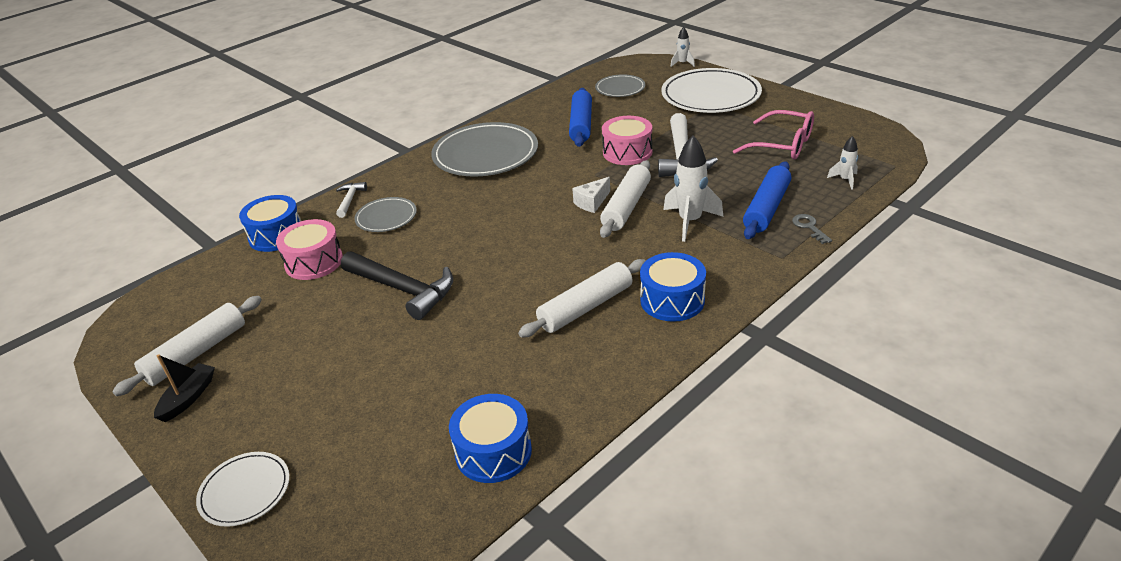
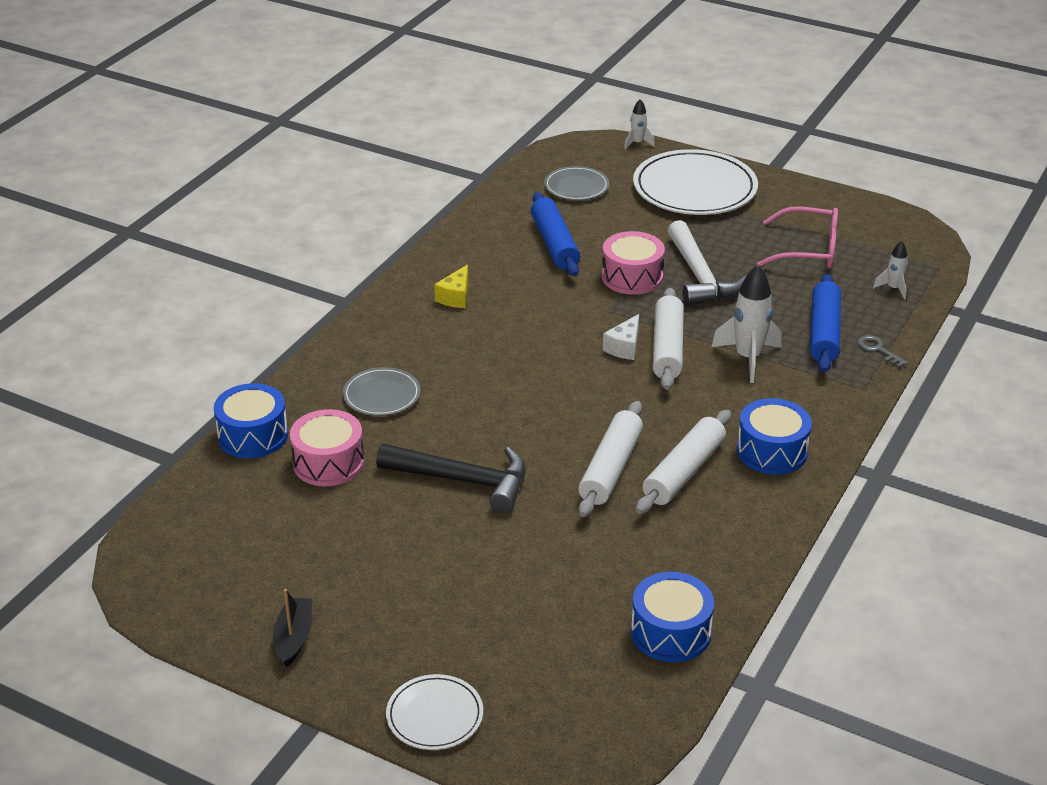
camera: 20 degrees left, 0 degrees up
(196, 353) = (262, 589): white rolling pin -> white rolling pin (610, 468)
(350, 200) = (317, 377): white hammer -> none
(485, 154) = (455, 297): grey plate -> yellow cheese

